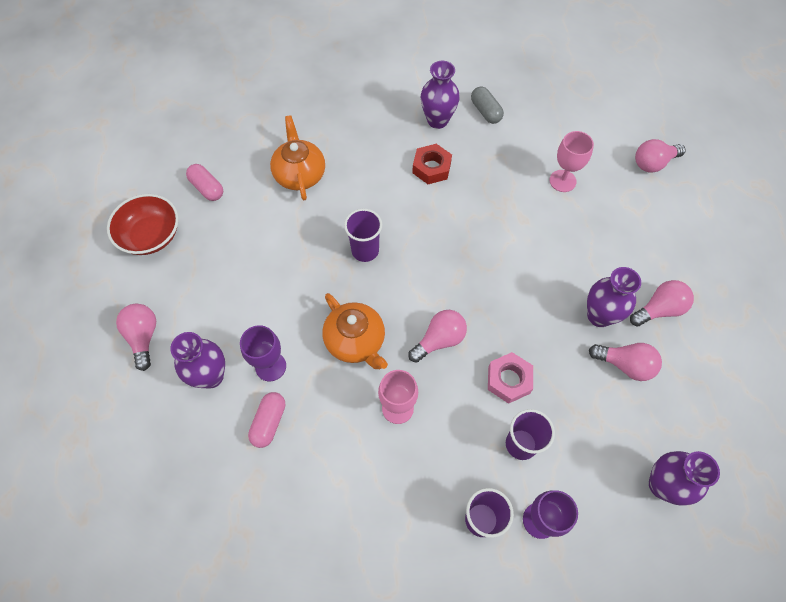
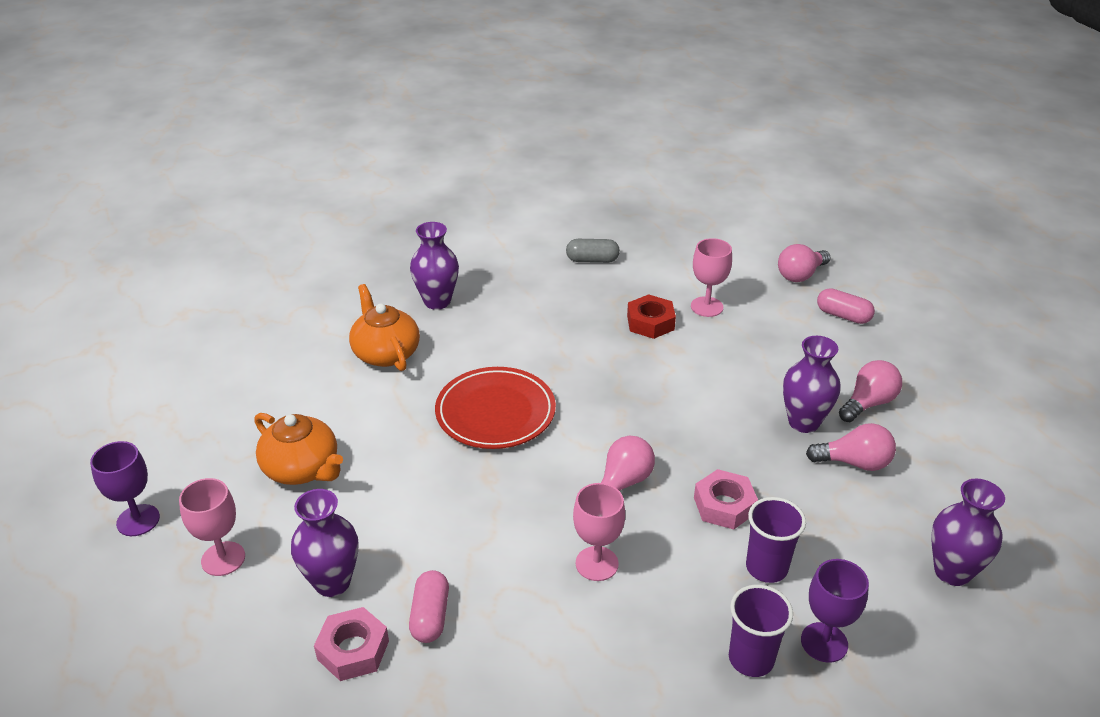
camera: 15 degrees left, 25 degrees down
(143, 337) = (223, 559): pink light bulb -> pink goblet
(151, 235) = (204, 448): red bowl -> none
(207, 188) = (267, 387): pink capsule -> pink capsule (843, 315)
(211, 436) = (353, 650): none -> pink nut
(270, 366) = (412, 554): purple goblet -> purple goblet (138, 520)
(356, 341) = (516, 505): orange teapot -> orange teapot (302, 469)
(365, 250) = (495, 412): purple cup -> red plate
(431, 168) = (548, 320): red nut -> red nut (650, 322)
(437, 120) = (538, 276): purple vase -> purple vase (437, 301)
(485, 111) = (592, 260): grey capsule -> grey capsule turned 45 degrees counterclockwise

